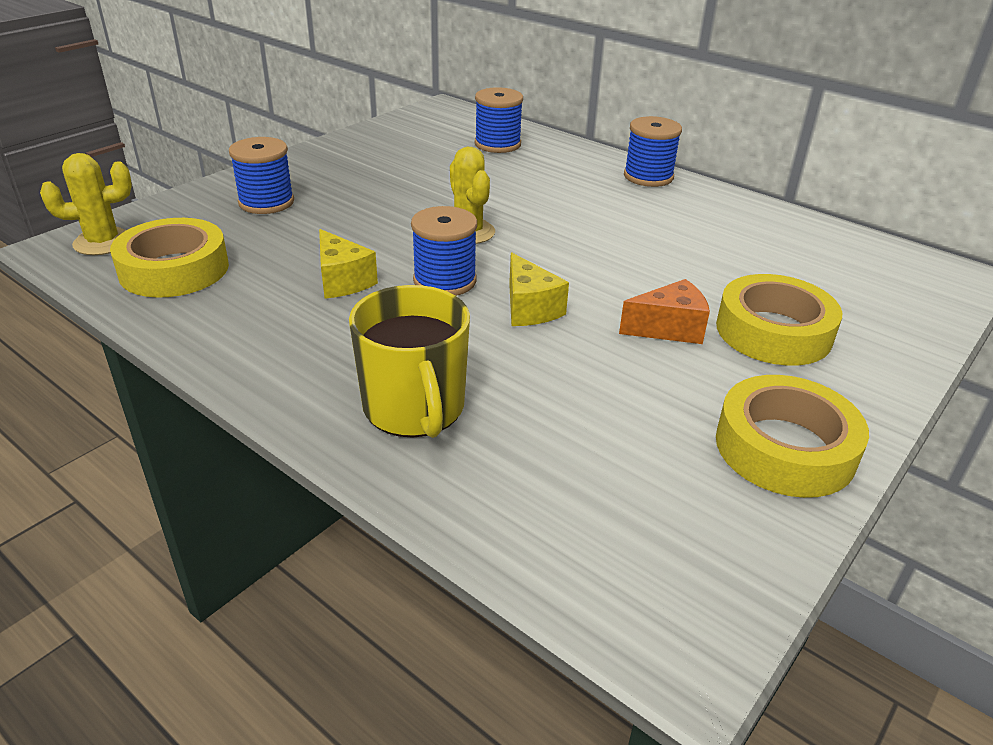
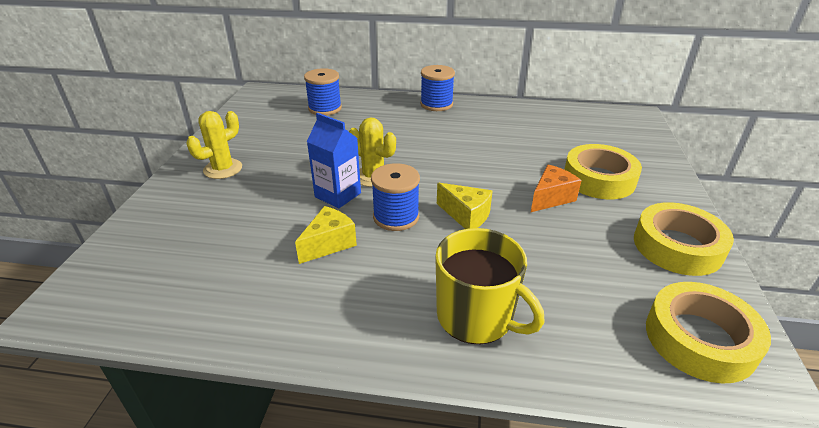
camera: 30 degrees left, 0 degrees up
(103, 242) = (96, 288): yellow cactus -> yellow cactus (223, 169)
(174, 269) = (187, 287): yellow tape -> yellow tape (699, 339)
(266, 202) = (205, 203): blue spool -> none
(342, 281) = (329, 244): yellow cheese -> yellow cheese turned 75 degrees counterclockwise
(406, 238) = (338, 195): none -> blue carton

